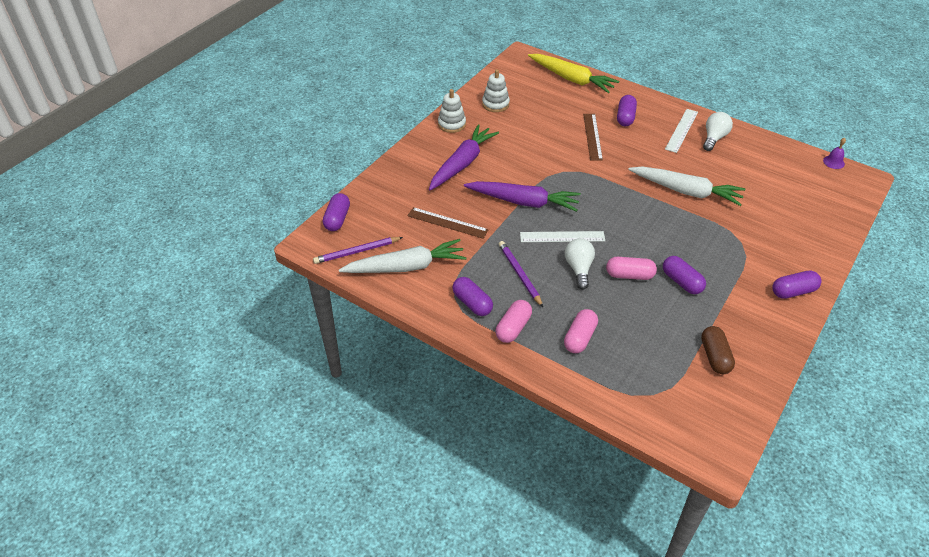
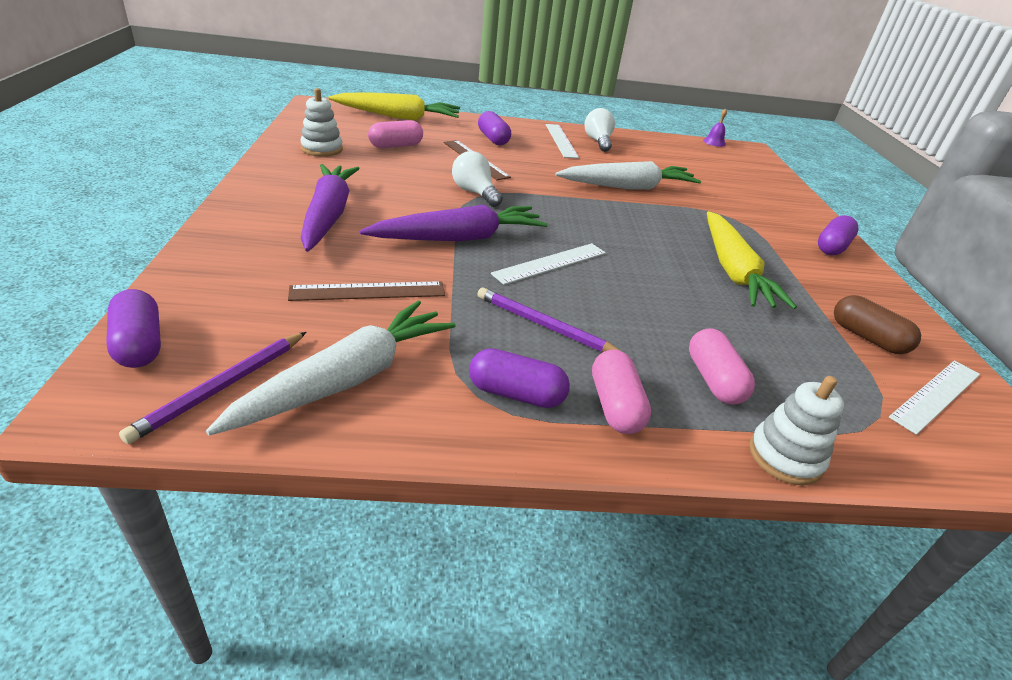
camera: 40 degrees left, 10 degrees down
(452, 124) = (274, 177): white stacking toy -> white stacking toy (785, 457)
(579, 269) = (611, 293): white light bulb -> white light bulb (475, 193)
(629, 275) = (675, 281): pink capsule -> pink capsule (396, 146)
(681, 282) = (733, 270): purple capsule -> yellow carrot
(708, 402) = (936, 395): none -> white ruler

